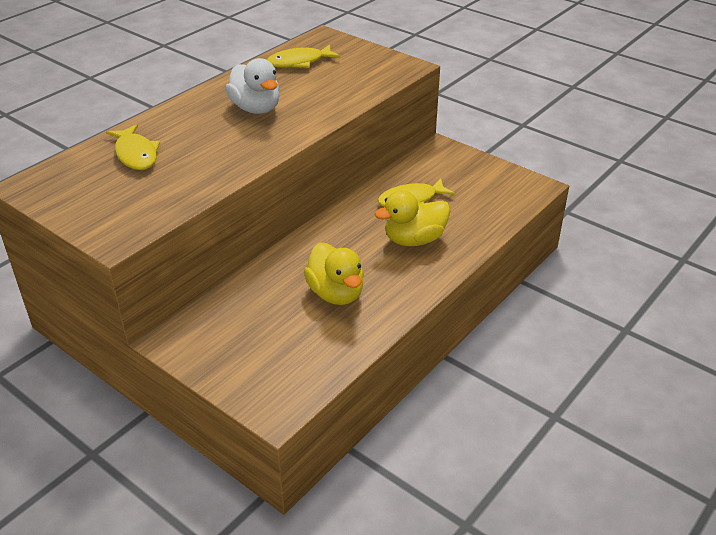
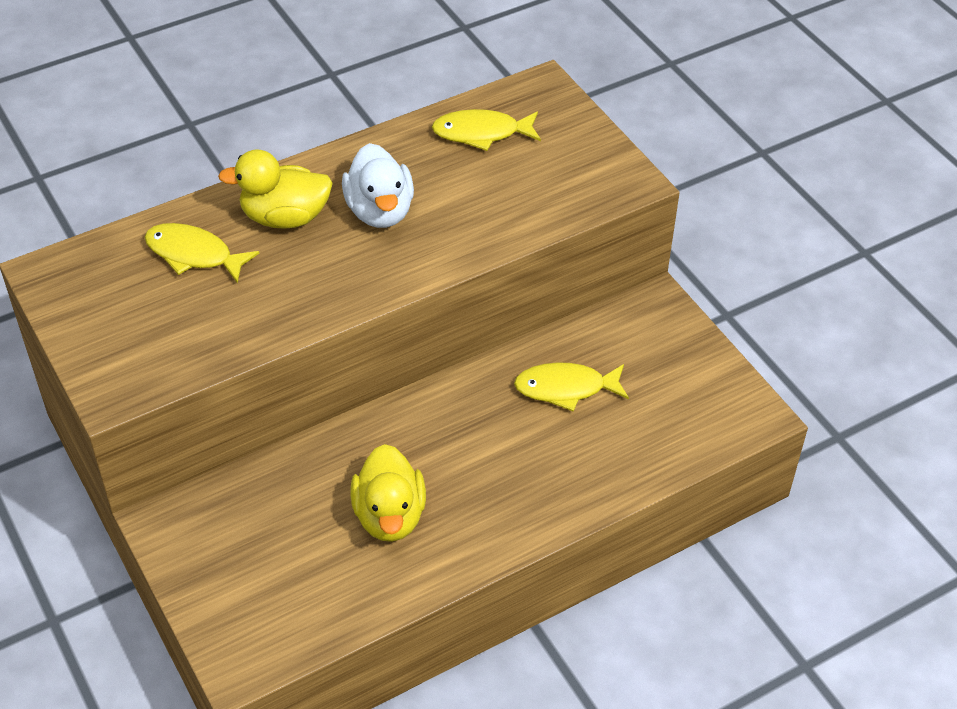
camera: 20 degrees right, 10 degrees up
(136, 154) = (193, 254): yellow fish -> yellow fish turned 120 degrees clockwise
(414, 240) = (534, 459): yellow duck -> yellow duck (285, 217)

